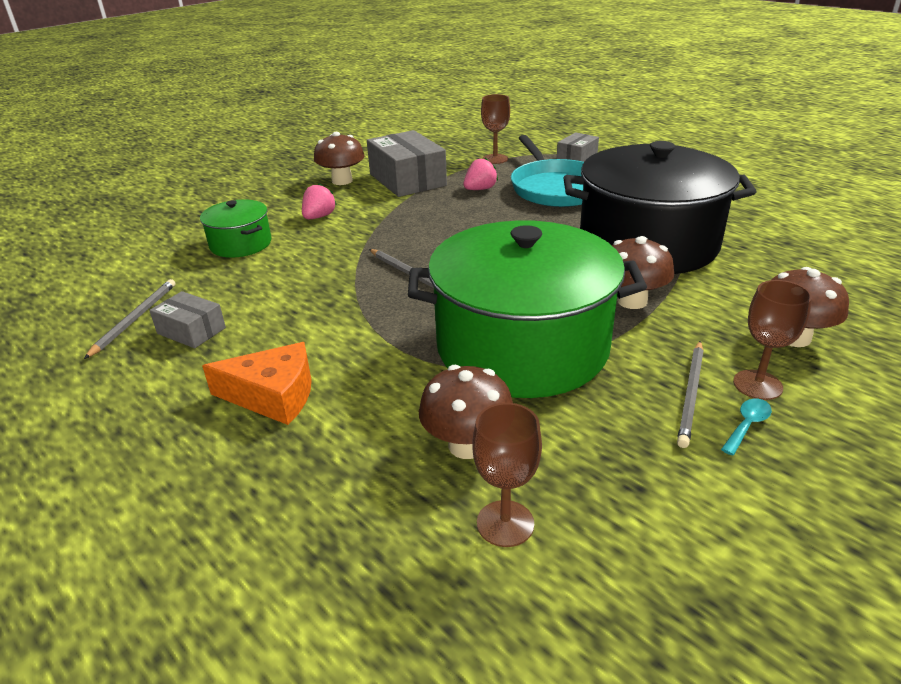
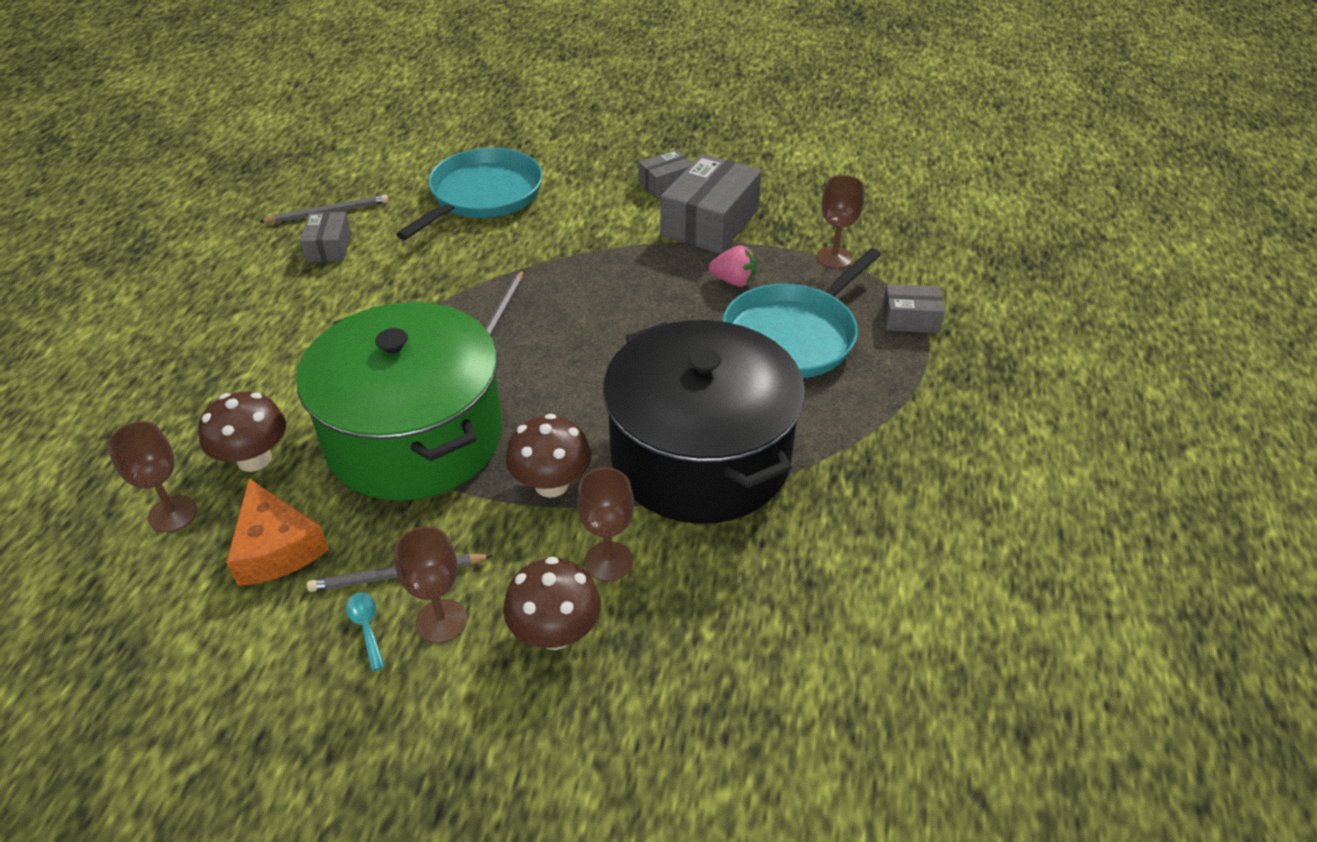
camera: 55 degrees right, 10 degrees up
(241, 244) = (482, 195): green pot -> turquoise pan
(273, 395) = (266, 331): orange cheese -> orange cheese (276, 548)
(319, 217) = (571, 210): pink strawberry -> none
(342, 181) = (666, 183): brown mushroom -> grey box
(730, 300) = (608, 561): none -> brown goblet
(747, 425) = (366, 627): turquoise spoon -> turquoise spoon turned 120 degrees counterclockwise

